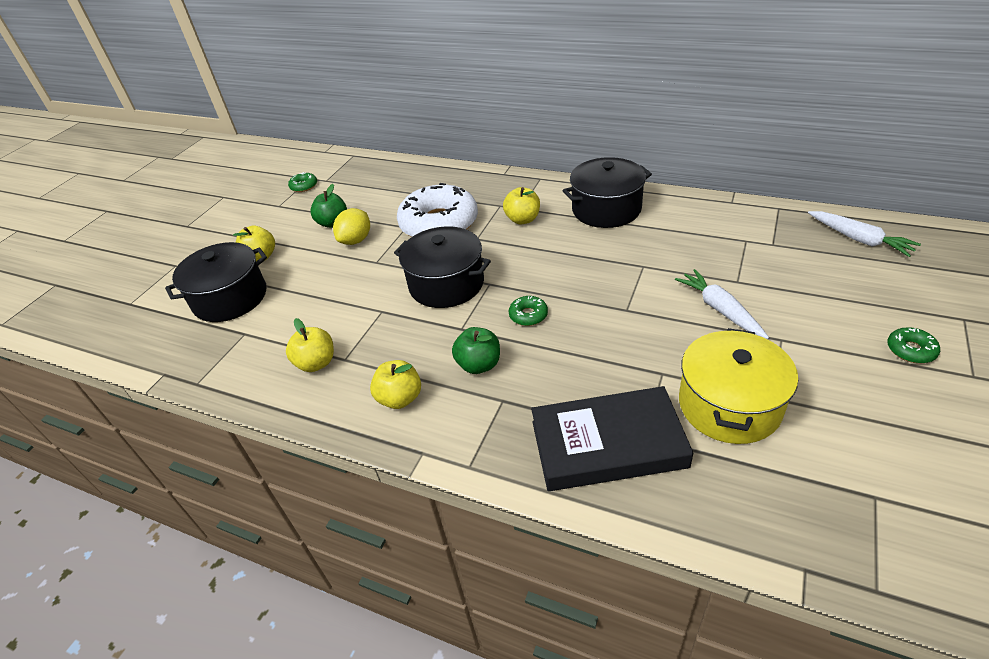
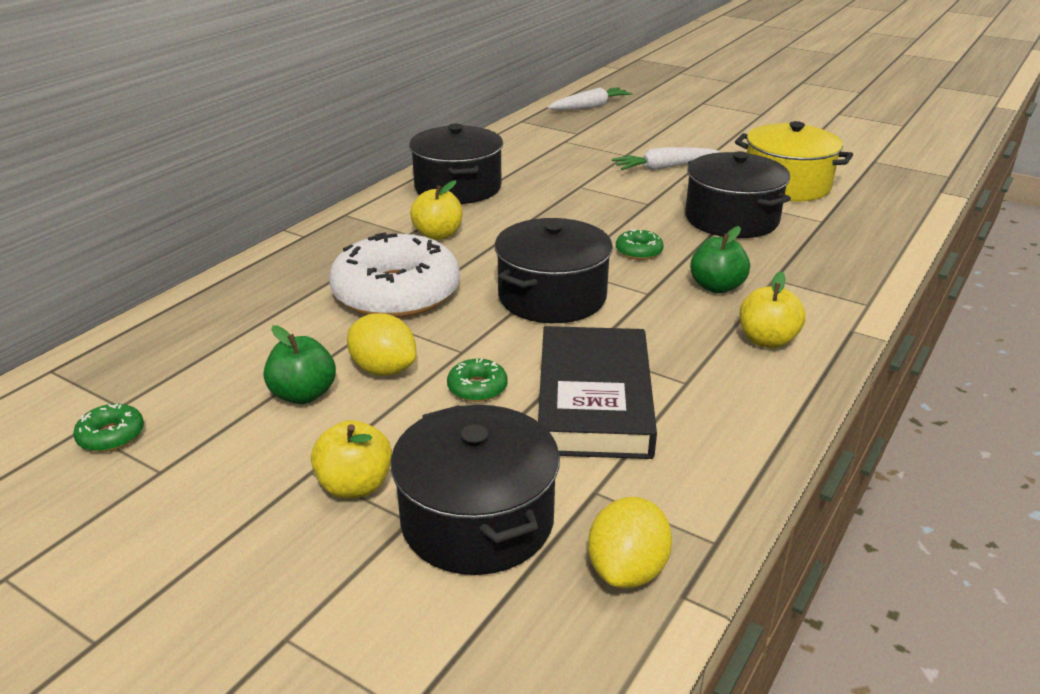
camera: 85 degrees left, 10 degrees down
(185, 352) = (627, 570): none -> yellow lemon
(316, 363) = (690, 407): yellow apple -> none
(608, 444) = (833, 236): black book -> black book (594, 400)
(616, 366) = (731, 219): none -> black pot
(910, 350) = (732, 122): green donut -> green donut (477, 388)

